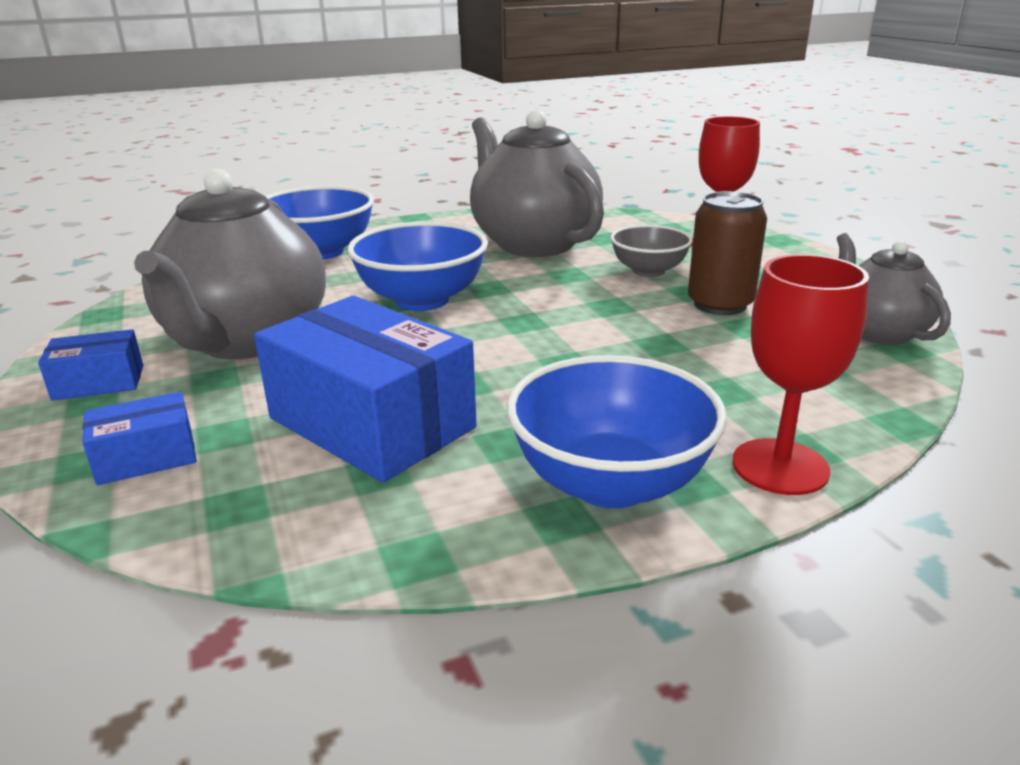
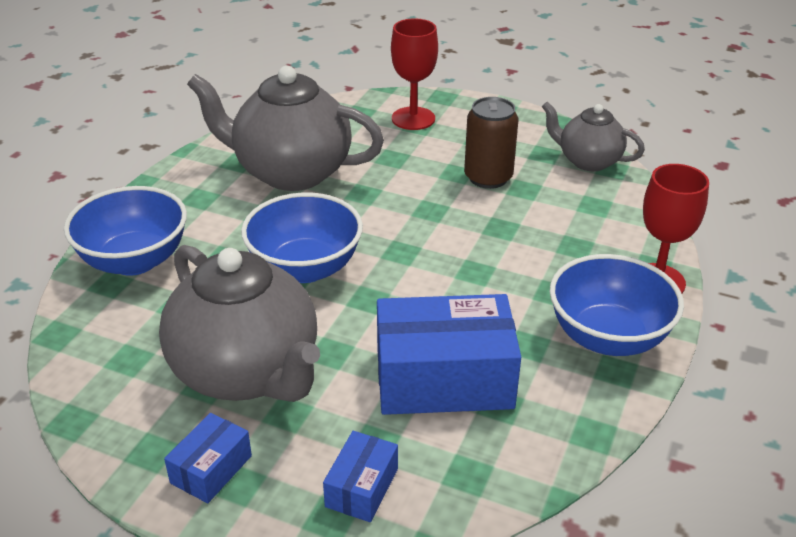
camera: 45 degrees left, 10 degrees up
(648, 271) = (408, 166): grey bowl -> none

